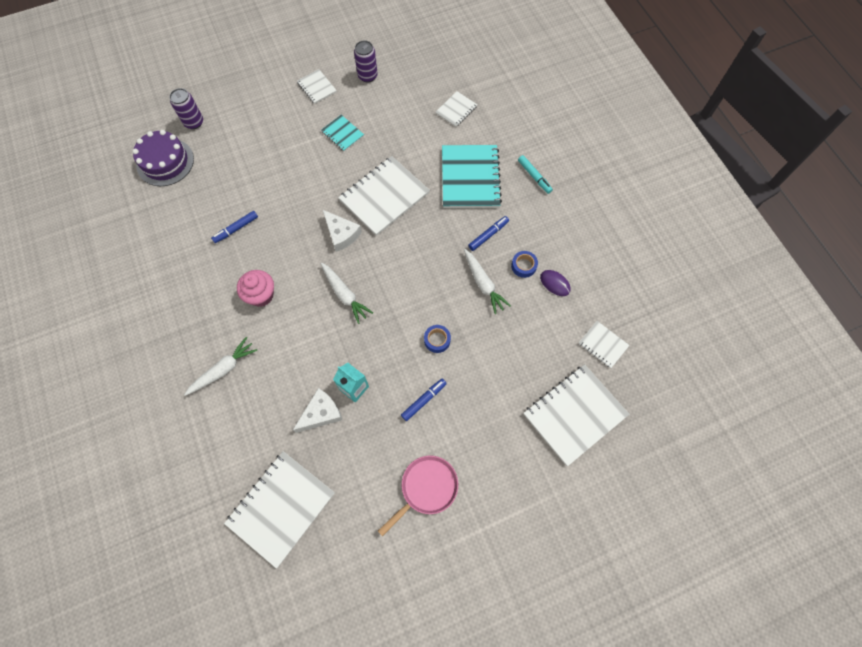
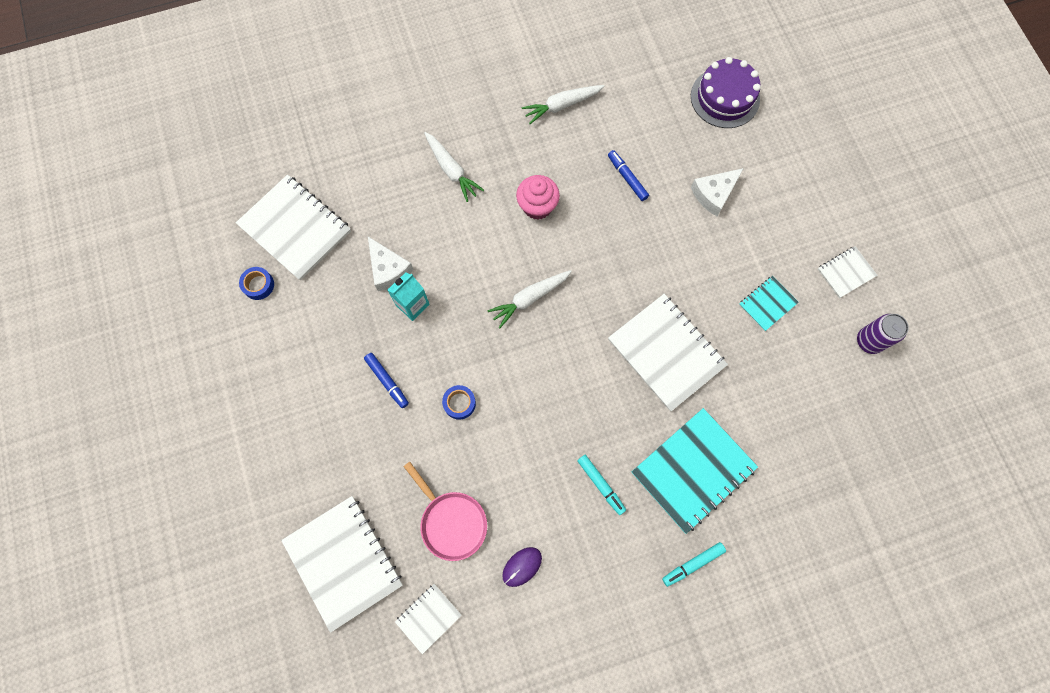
camera: 95 degrees right, 5 degrees up
(194, 122) = (784, 125): purple can -> none
(341, 234) = (613, 297): white cheese -> white cheese (714, 194)
(426, 488) = (288, 376): pink pan -> pink pan (451, 522)
(456, 110) = (811, 463): white notebook -> none
(470, 178) = (693, 470): turquoise notebook -> turquoise notebook turned 45 degrees counterclockwise
(483, 283) = (530, 469): white carrot -> white carrot (562, 105)
(488, 235) = (601, 485): blue marker -> turquoise marker
(523, 266) = (551, 527): blue tape -> blue tape (258, 285)

